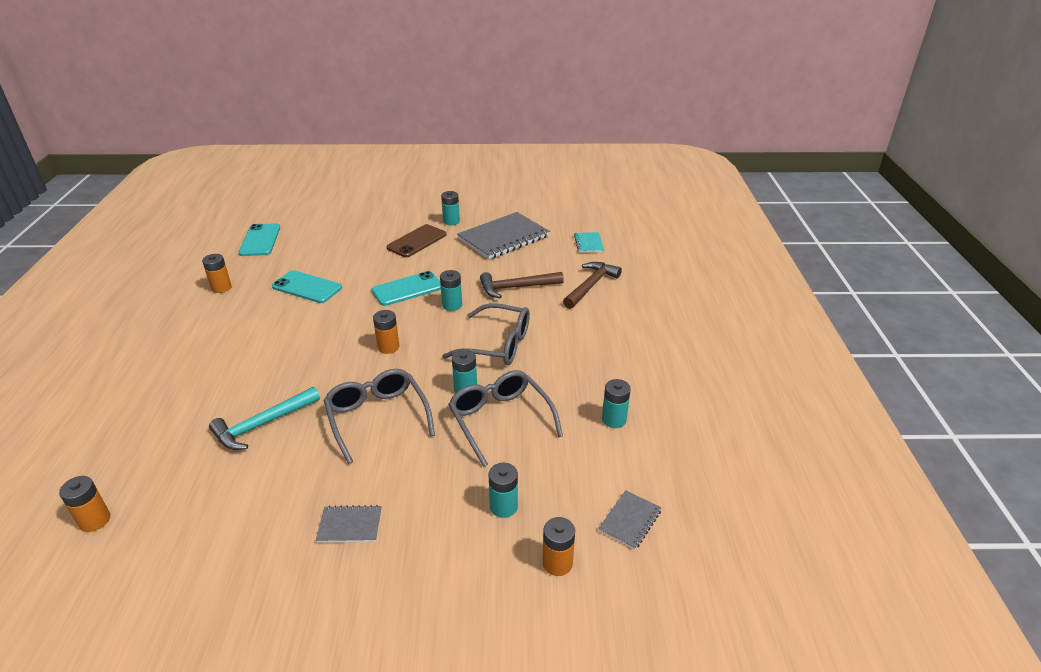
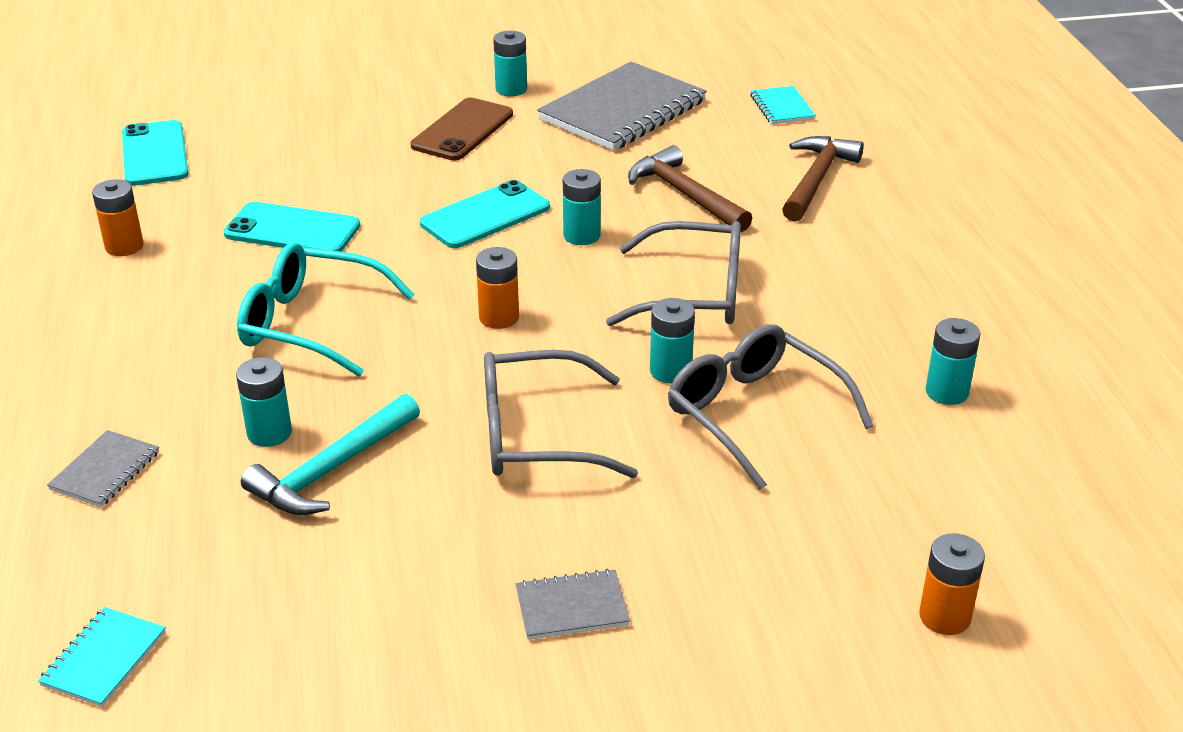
camera: 10 degrees left, 0 degrees up
(95, 520) = (104, 659): orange battery -> turquoise notebook
(292, 340) = (311, 324): none -> turquoise glasses
(377, 418) = (536, 435): grey glasses -> grey glasses turned 60 degrees counterclockwise
(503, 507) = (820, 546): turquoise battery -> turquoise battery (269, 433)
(516, 287) = (685, 195): brown hammer -> brown hammer turned 75 degrees clockwise
(630, 521) = (1035, 540): grey notebook -> grey notebook (105, 471)

